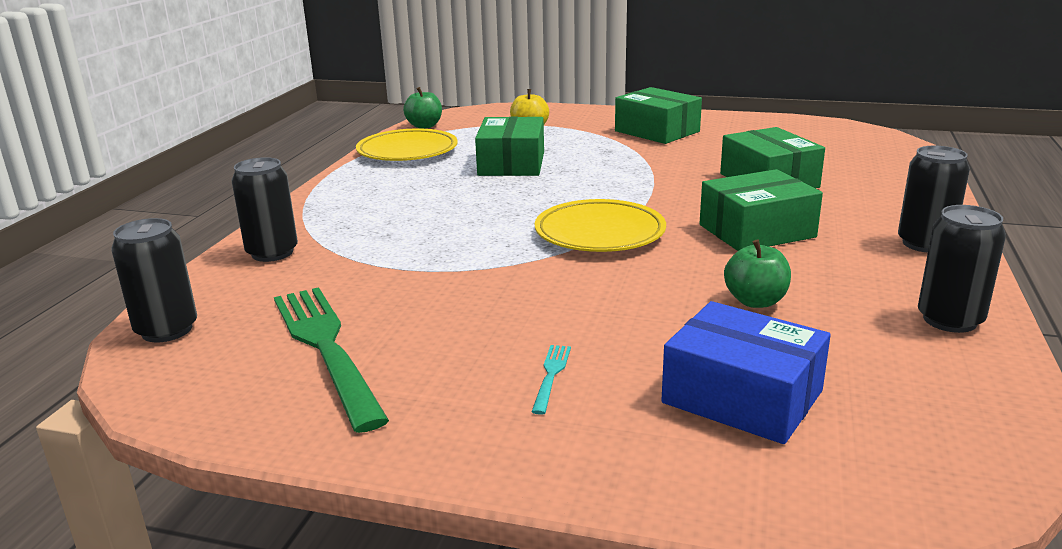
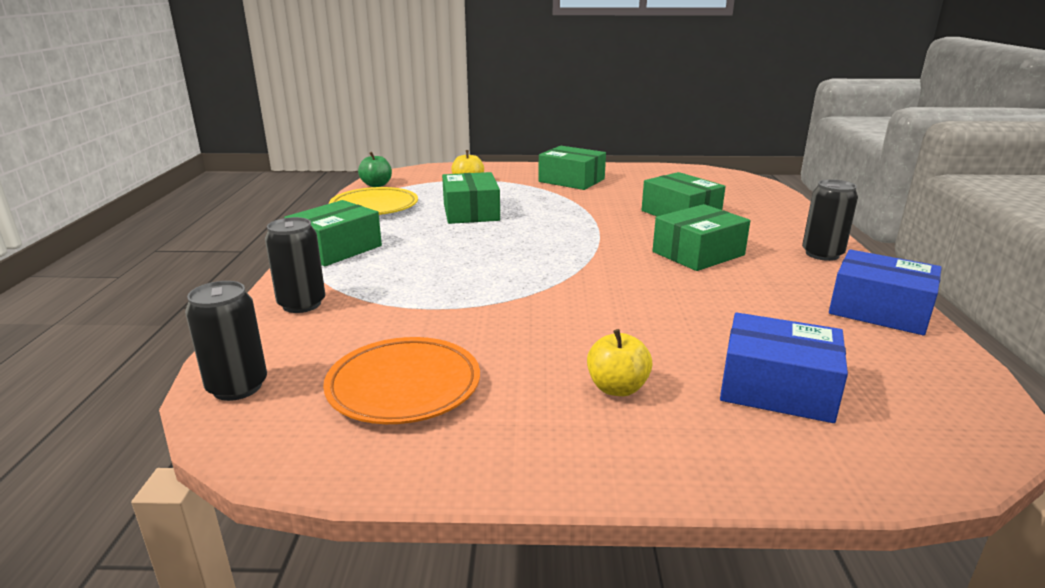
camera: 15 degrees left, 0 degrees up
(325, 347) = (404, 386): green fork -> orange plate
(340, 196) = (336, 249): none -> green box
(551, 375) = (617, 388): turquoise fork -> yellow apple
(600, 233) = (579, 264): yellow plate -> none
(755, 301) = (734, 309): green apple -> none
(949, 320) = (879, 310): black can -> blue box

